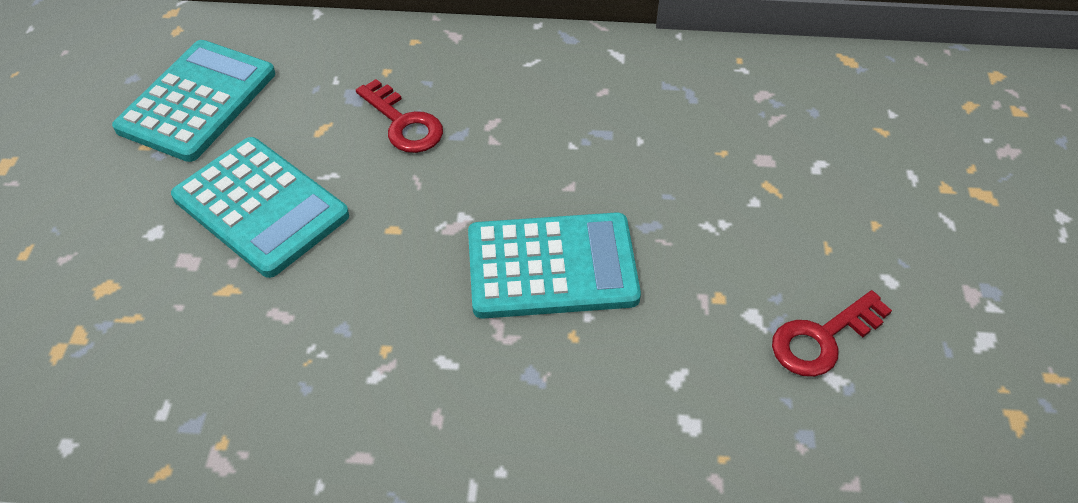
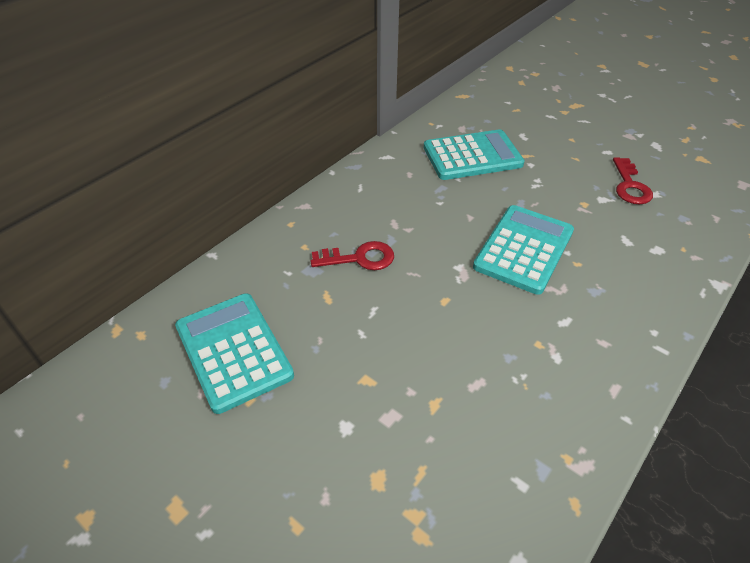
camera: 55 degrees left, 5 degrees down
(261, 207) = (372, 356): turquoise calculator -> turquoise calculator (472, 156)

